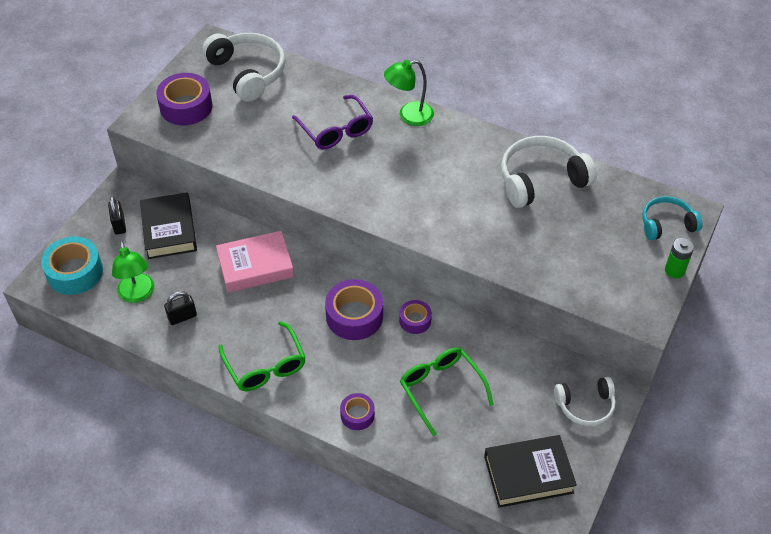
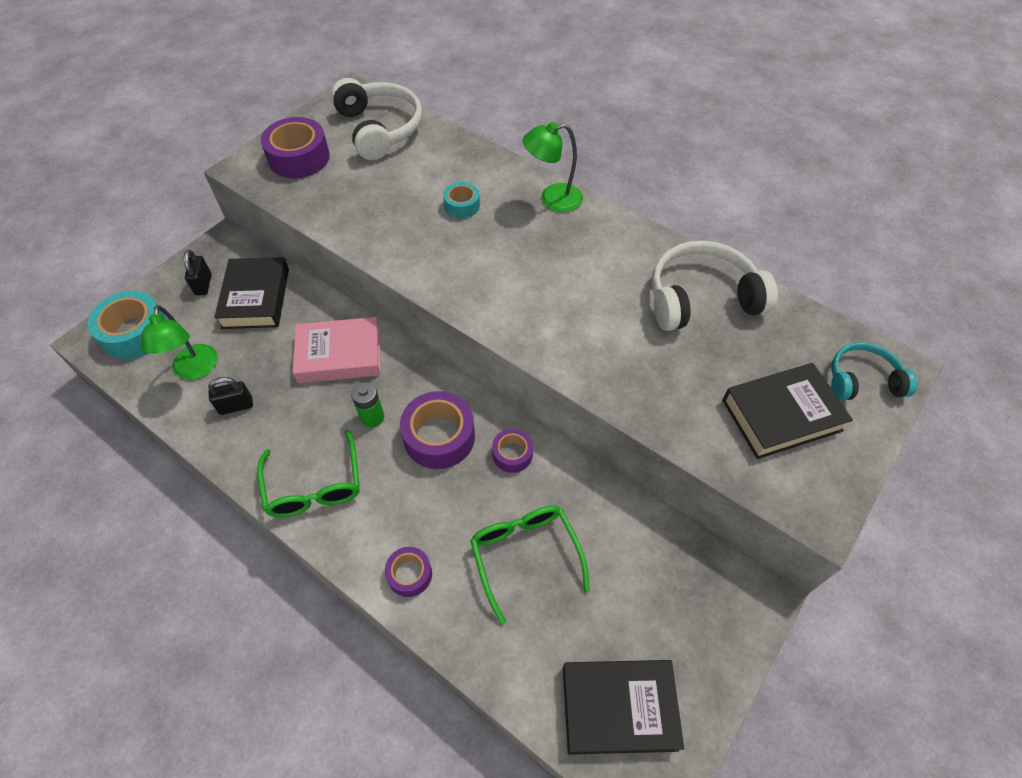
camera: 10 degrees right, 5 degrees up
(336, 130) = (462, 205): purple glasses -> turquoise tape
(585, 406) = (713, 614): white headphones -> none
(611, 256) = (781, 415): none -> black book
(674, 270) = (868, 448): green battery -> green battery (372, 417)

